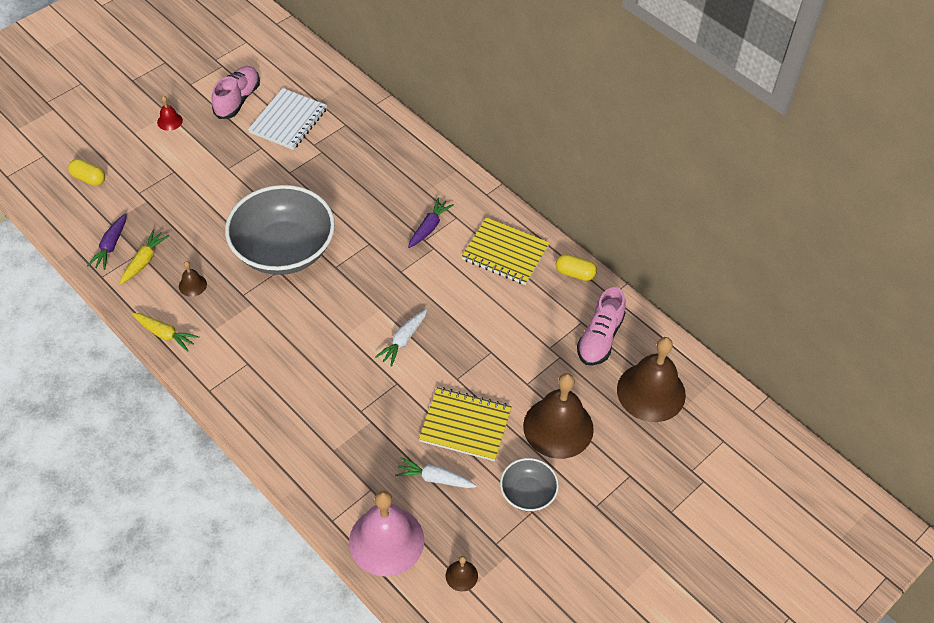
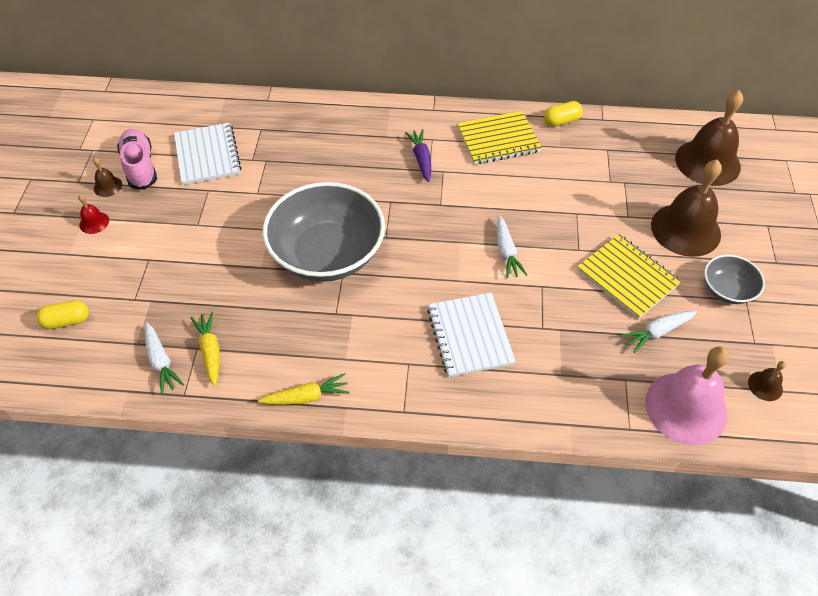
camera: 40 degrees left, 0 degrees up
(111, 246) = (161, 362): purple carrot -> white carrot
(192, 285) = (281, 338): brown bell -> brown bell (107, 186)
(307, 377) = (470, 336): none -> white notebook
(465, 425) = (627, 277): yellow notebook -> yellow notebook turned 75 degrees clockwise
(600, 338) = (632, 151): pink shoe -> none

